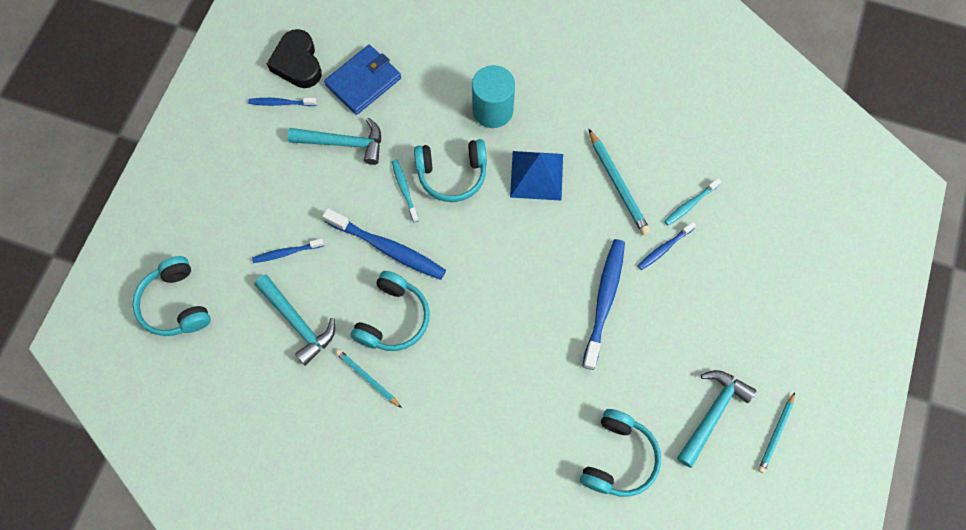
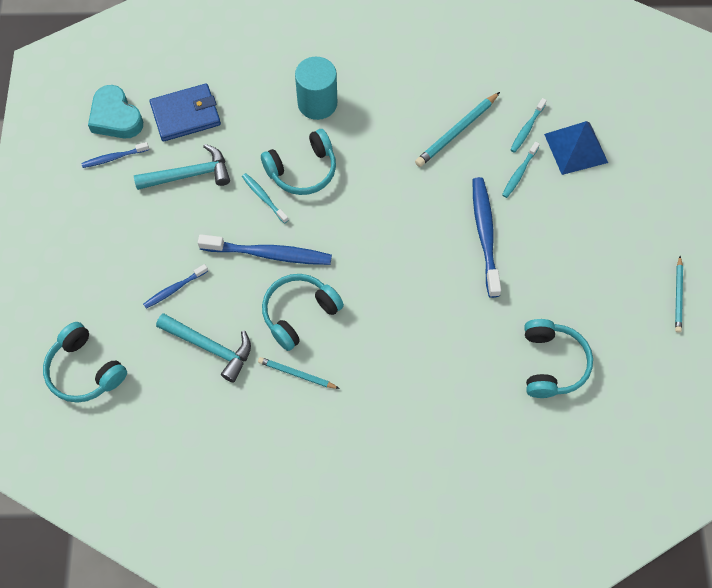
camera: 20 degrees left, 5 degrees down
(298, 63) = (116, 117): black heart -> turquoise heart
(363, 81) = (186, 115): blue wallet -> blue wallet turned 45 degrees clockwise
(393, 318) = (299, 313): turquoise headphones -> turquoise headphones turned 135 degrees counterclockwise
(536, 175) = (380, 147): blue pyramid -> blue pyramid (576, 148)
(618, 184) = (456, 132): turquoise pencil -> turquoise pencil turned 90 degrees clockwise
(664, 248) = (519, 173): blue toothbrush -> turquoise toothbrush
(712, 413) = (617, 297): turquoise hammer -> none

